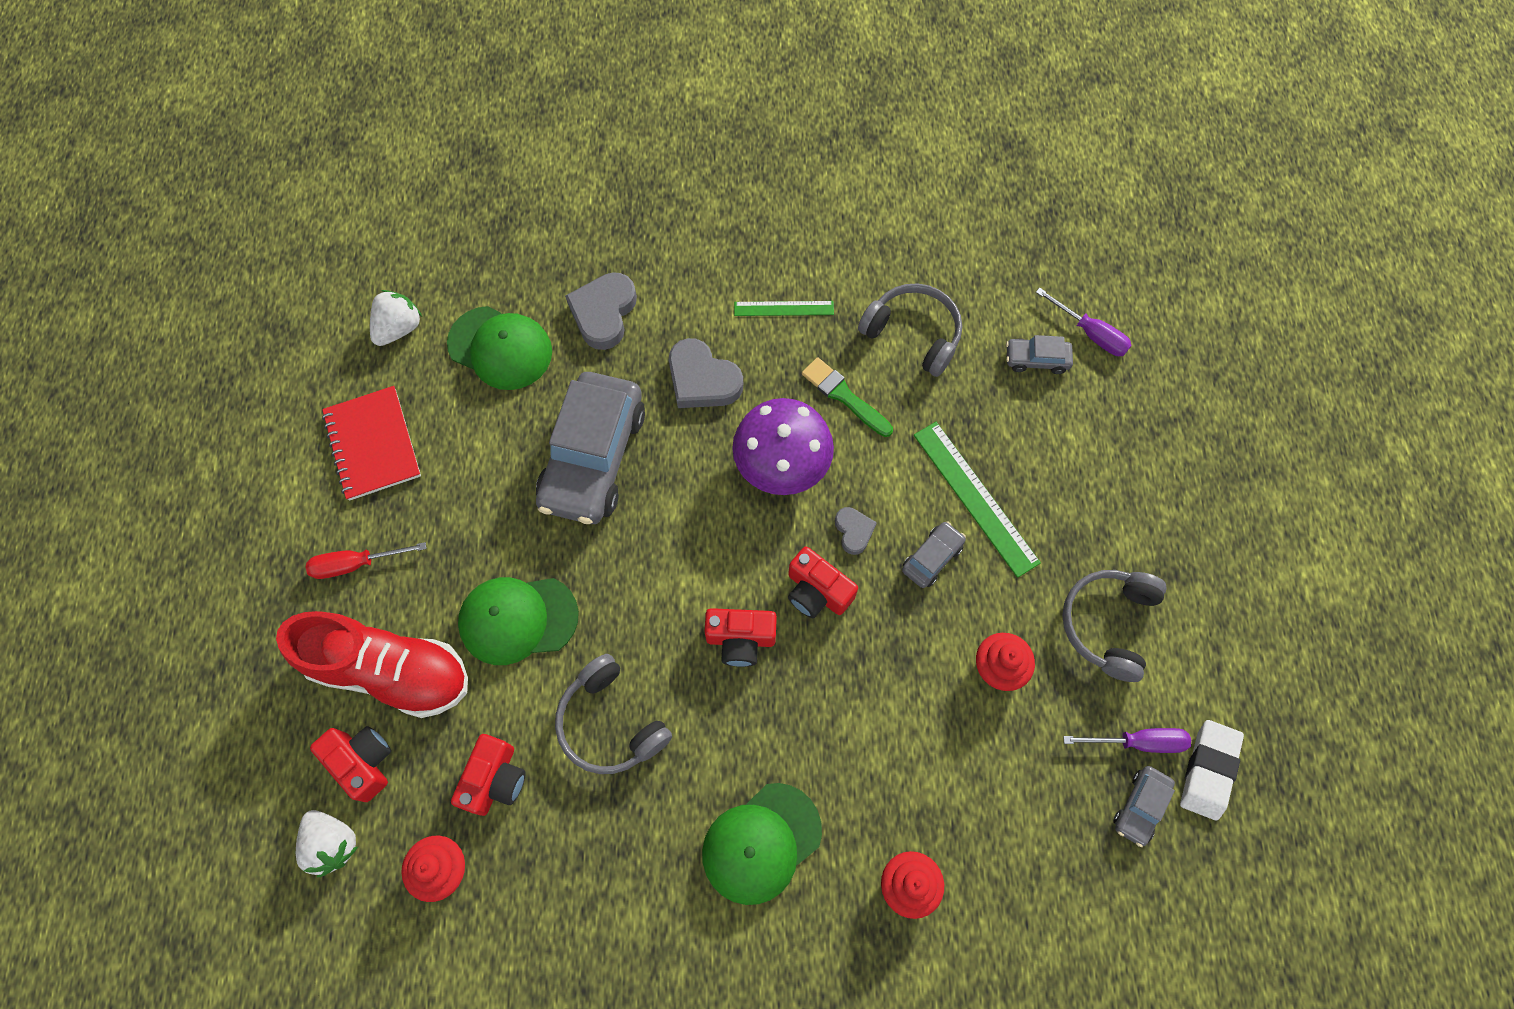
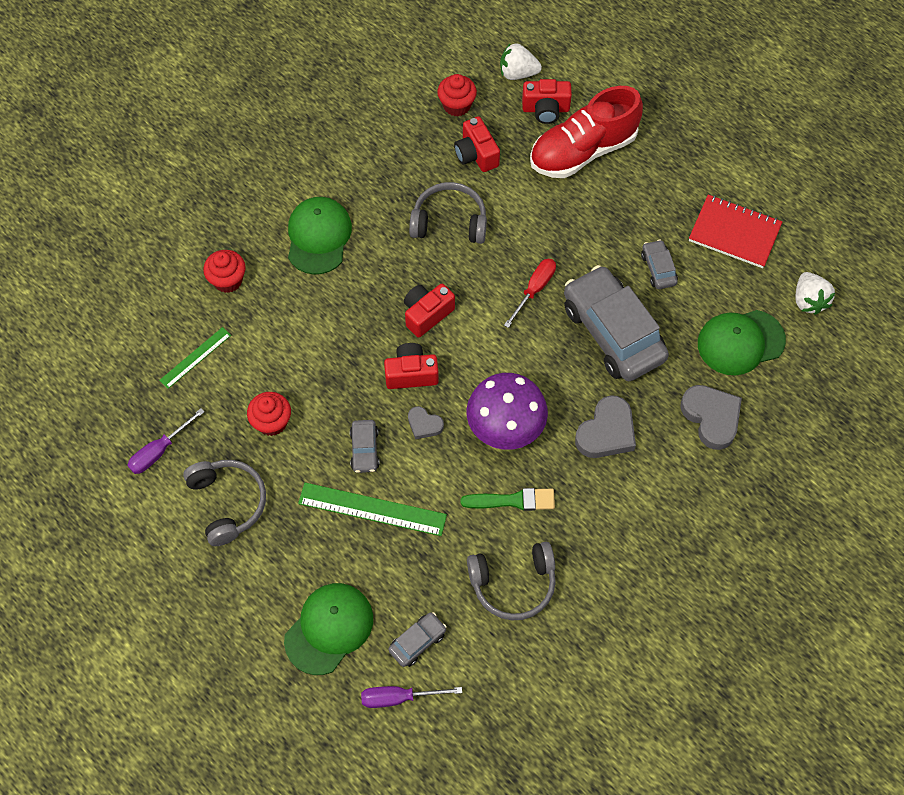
camera: 135 degrees right, 5 degrees down
(356, 564) = (663, 176): red screwdriver -> red screwdriver (534, 290)
(518, 619) = (551, 224): green cap -> green cap (329, 628)
(702, 379) = (606, 432): grey heart -> grey heart turned 135 degrees clockwise
(784, 308) = (611, 524): green ruler -> green ruler (195, 357)
(1140, 806) = (133, 418): grey car -> grey car (658, 269)
(1208, 770) = (107, 470): white eraser -> none

